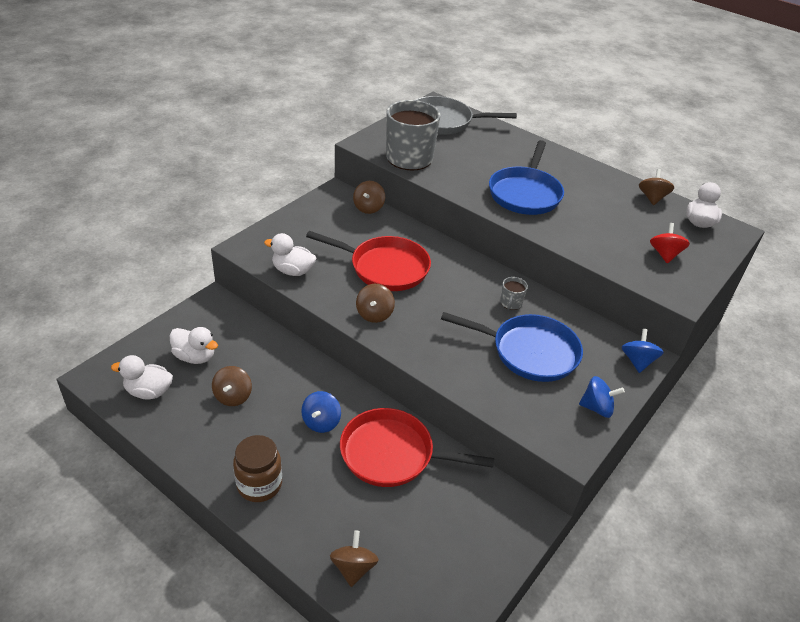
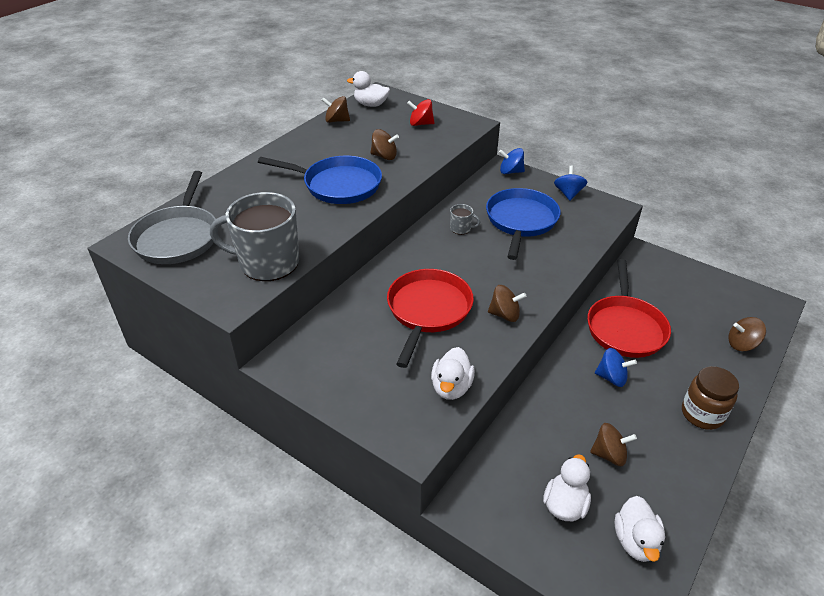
camera: 90 degrees left, 0 degrees up
(368, 208) = (313, 330): brown spinning top -> brown spinning top (384, 156)

